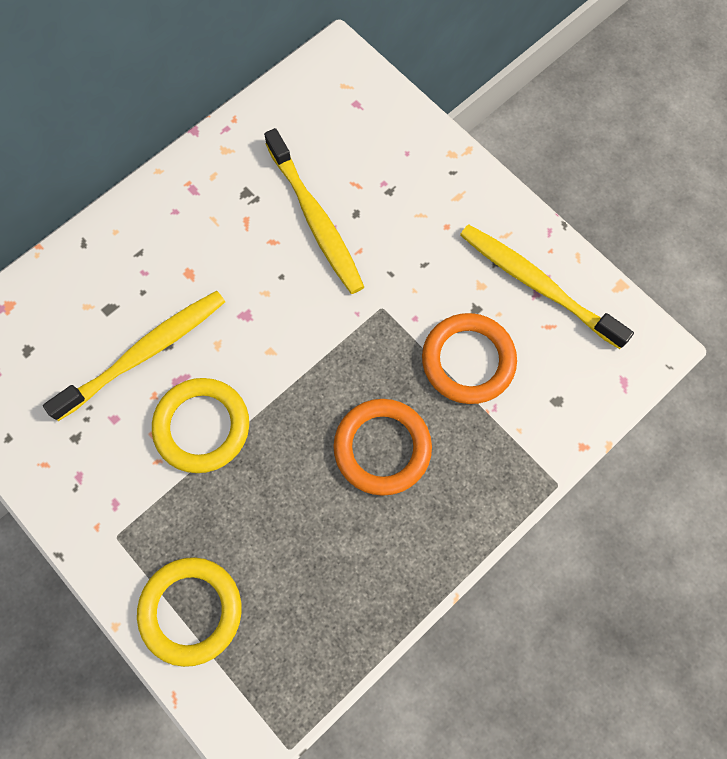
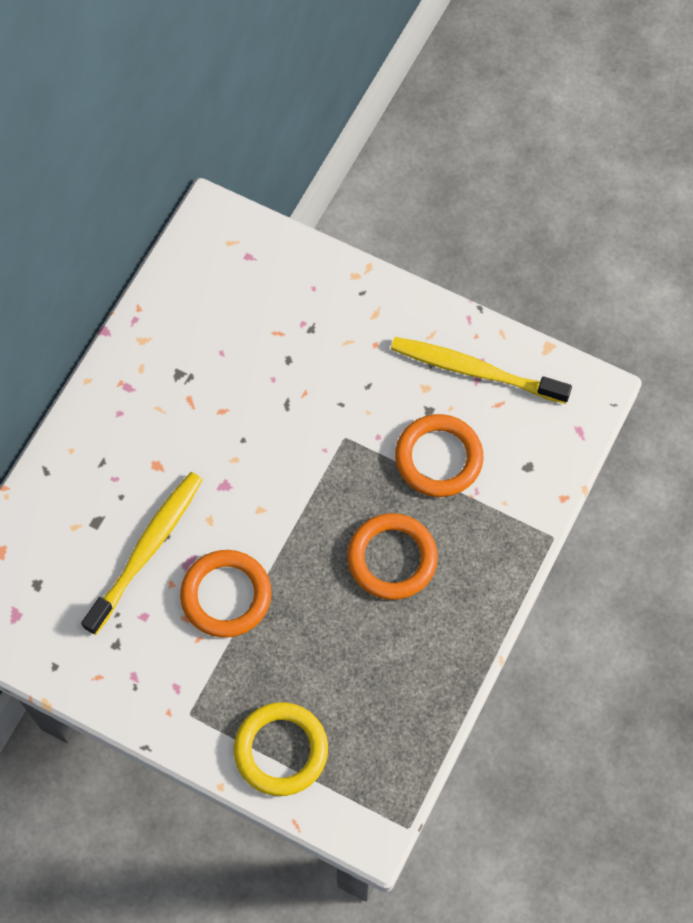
camera: 20 degrees left, 5 degrees down
(202, 426) = (226, 595): yellow ring -> orange ring
(315, 219) = (253, 377): yellow toothbrush -> none

